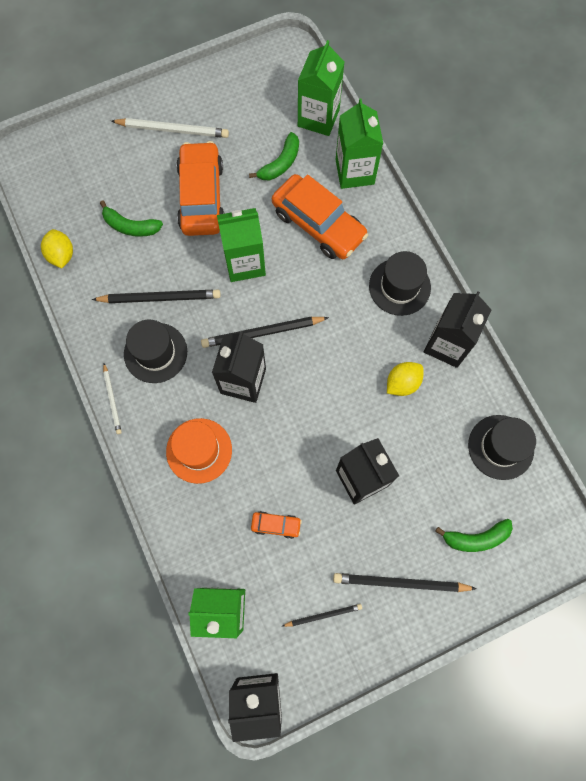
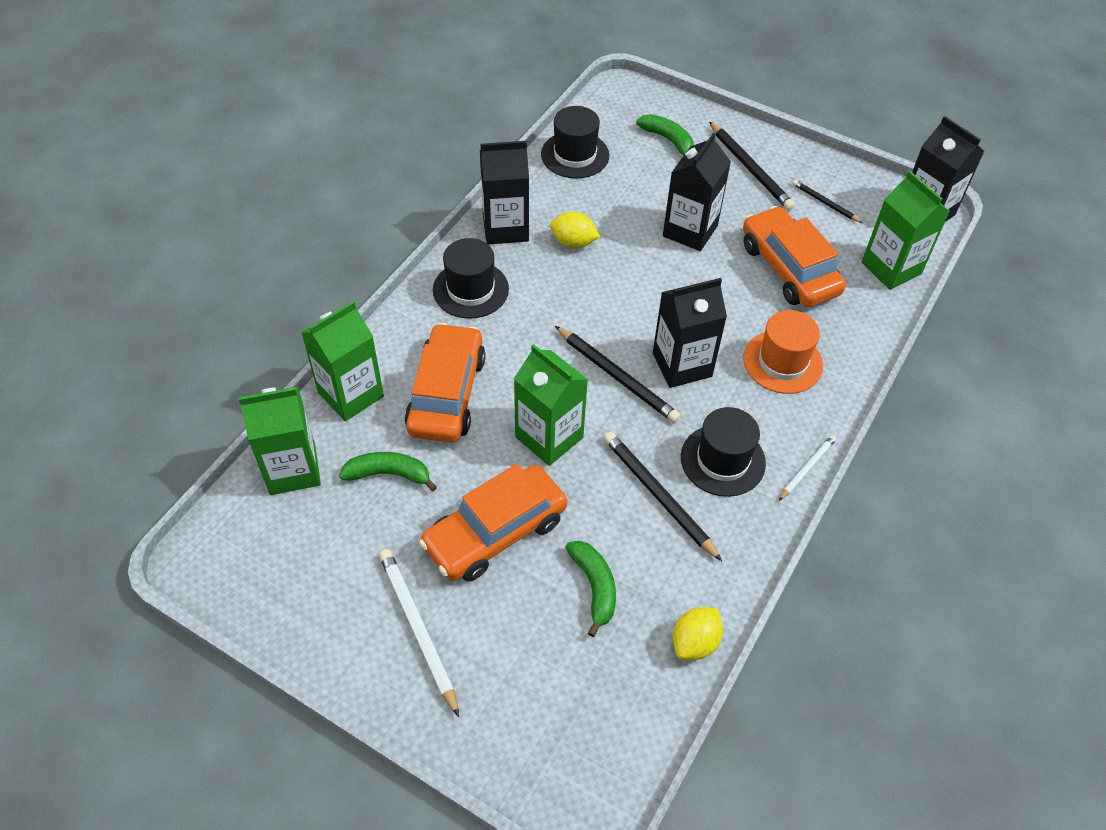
camera: 125 degrees left, 20 degrees down
(276, 525) = (788, 269): orange car -> orange car, size x2.28

